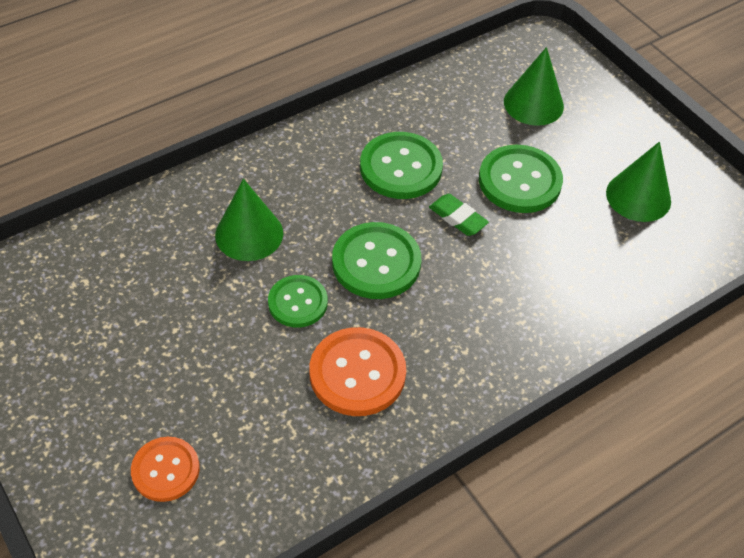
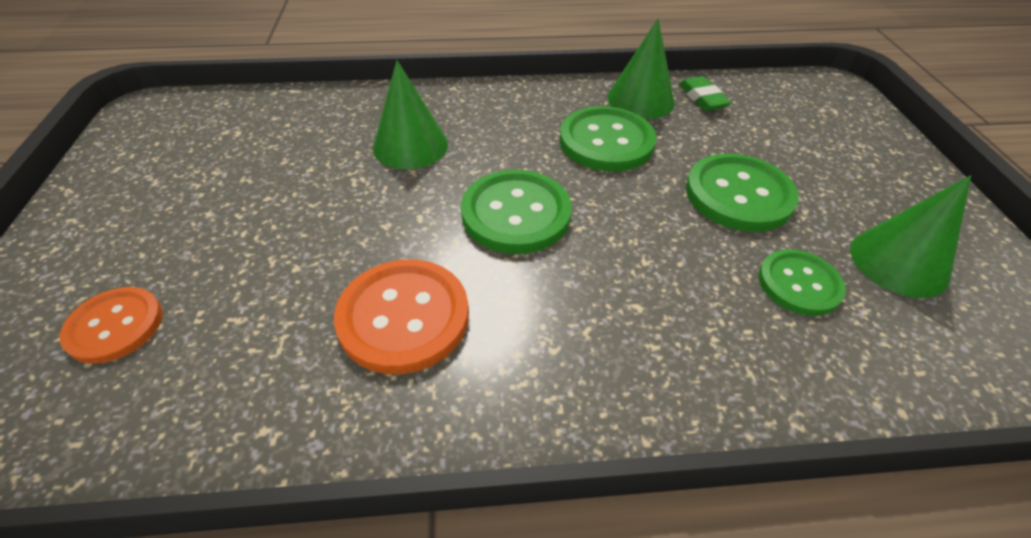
camera: 30 degrees right, 5 degrees down
(298, 302) = (403, 219): green button -> green button (799, 284)
(457, 218) = (640, 204): green eraser -> green eraser (702, 98)
(533, 104) = (794, 133): green cone -> green cone (640, 100)

